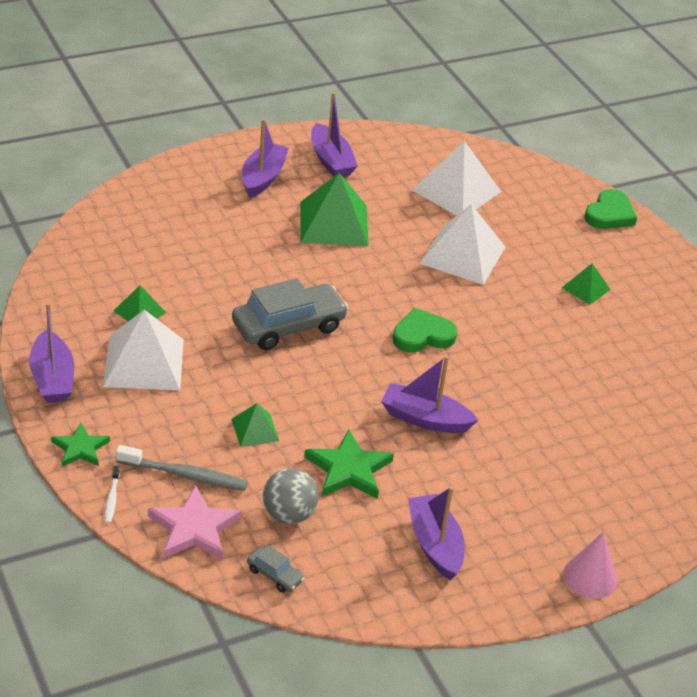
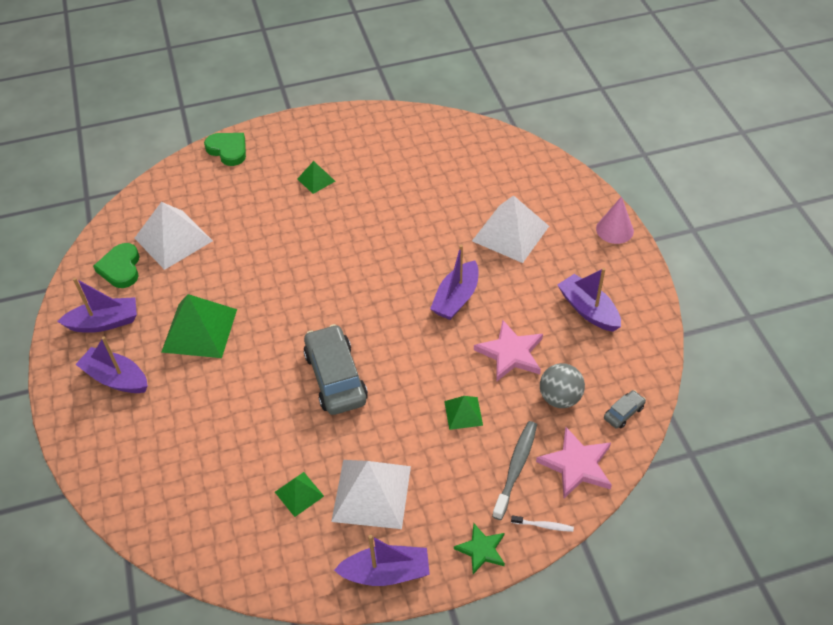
camera: 75 degrees left, 10 degrees up
(349, 469) = (511, 353): green star -> pink star
(422, 335) = (358, 287): green heart -> green heart (121, 268)
(435, 544) = (588, 310): purple boat -> purple boat turned 60 degrees clockwise
(462, 255) = (261, 247): white pyramid -> white pyramid (510, 233)

